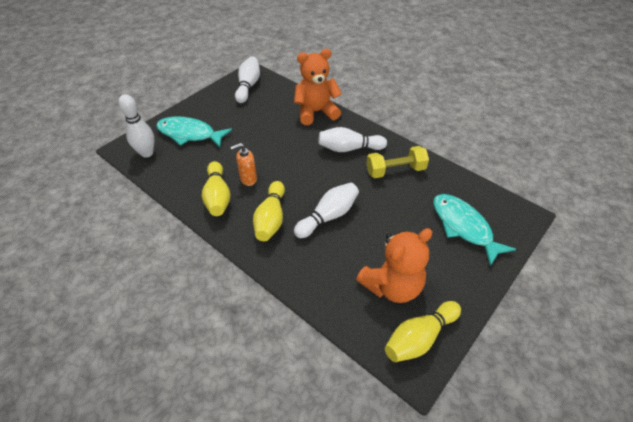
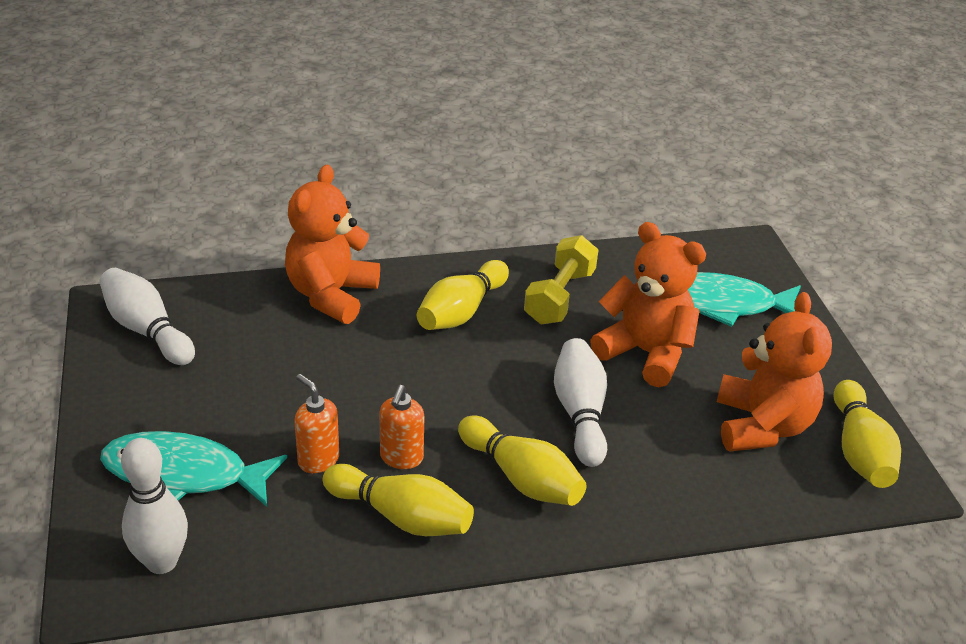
camera: 55 degrees left, 10 degrees down
(189, 134) = (184, 474): turquoise fish -> turquoise fish turned 45 degrees clockwise
(226, 159) = (318, 460): none -> orange soap dispenser
(349, 148) = (461, 311): white bowling pin -> yellow bowling pin
(393, 217) = (645, 353): none -> orange teddy bear

